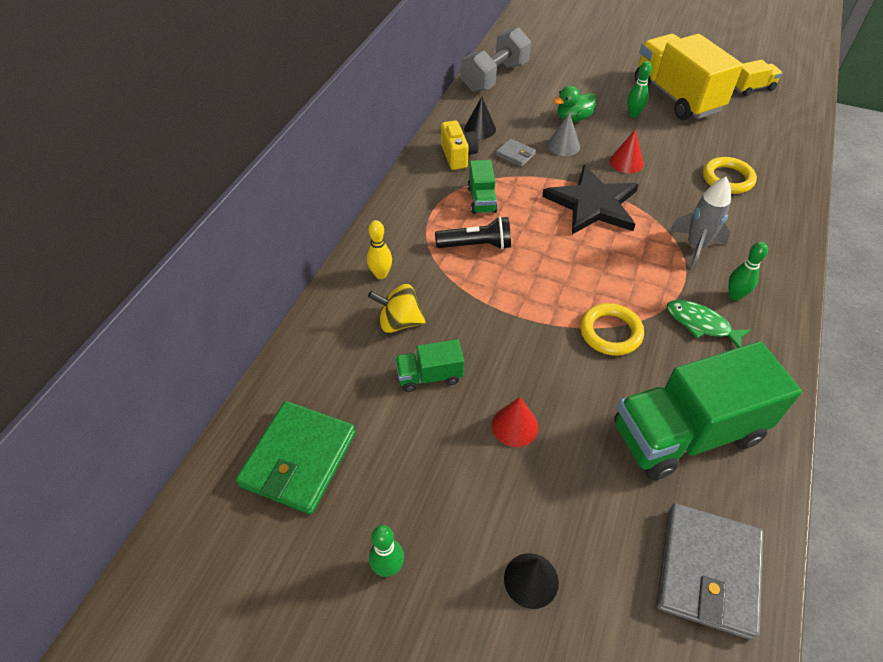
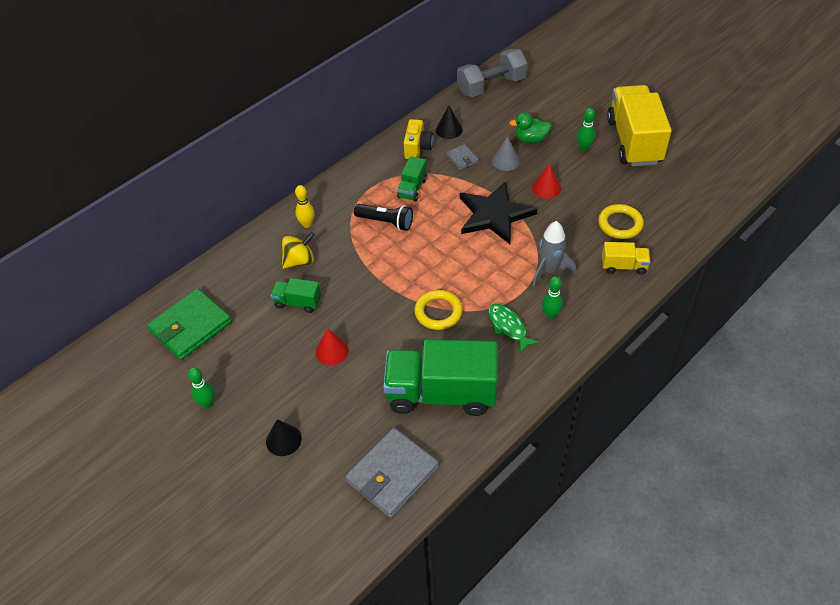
camera: 25 degrees right, 0 degrees up
(399, 322) = (299, 261): yellow spinning top -> yellow spinning top turned 120 degrees clockwise
(752, 88) = (710, 150): yellow truck -> yellow truck (623, 266)

